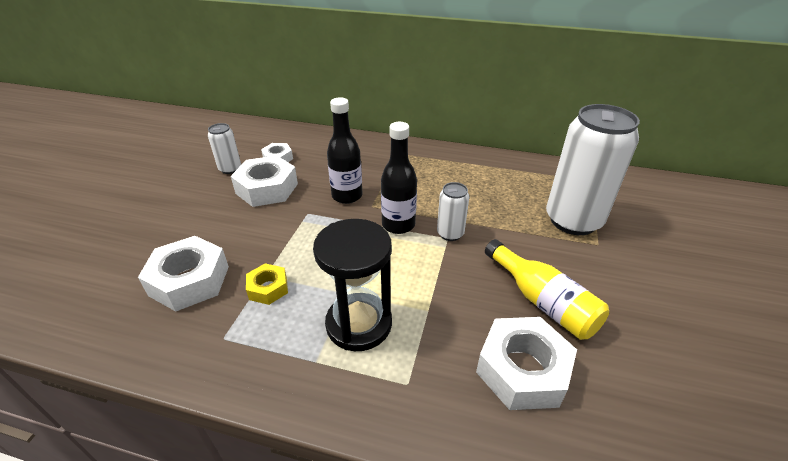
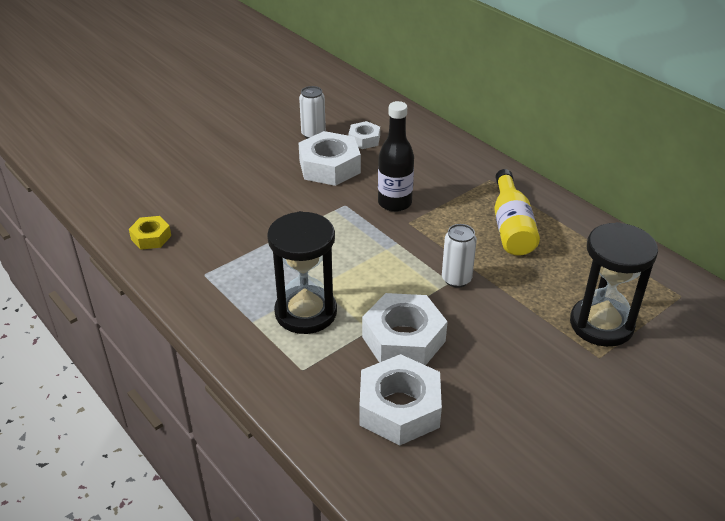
camera: 35 degrees right, 0 degrees up
(189, 280) = (211, 221): white nut -> white nut (403, 339)
(268, 288) = (262, 253): yellow nut -> yellow nut (151, 237)
(398, 225) = (416, 250): black bottle -> none
(542, 301) = (477, 373): yellow bottle -> yellow bottle (511, 227)
(573, 220) = (601, 324): white can -> black hourglass

